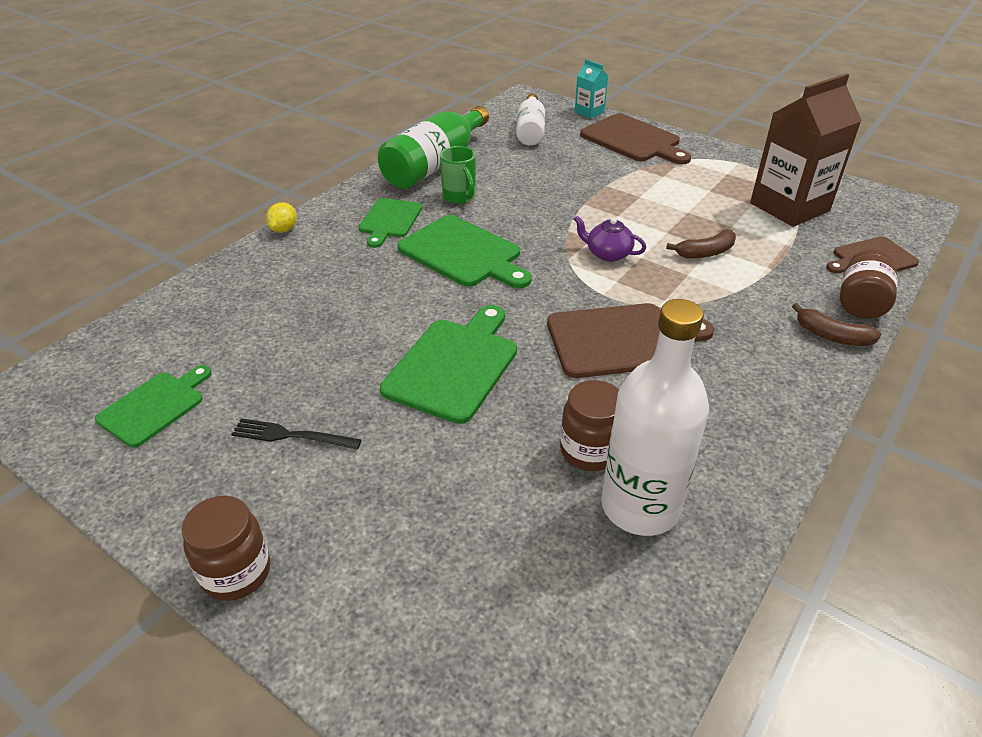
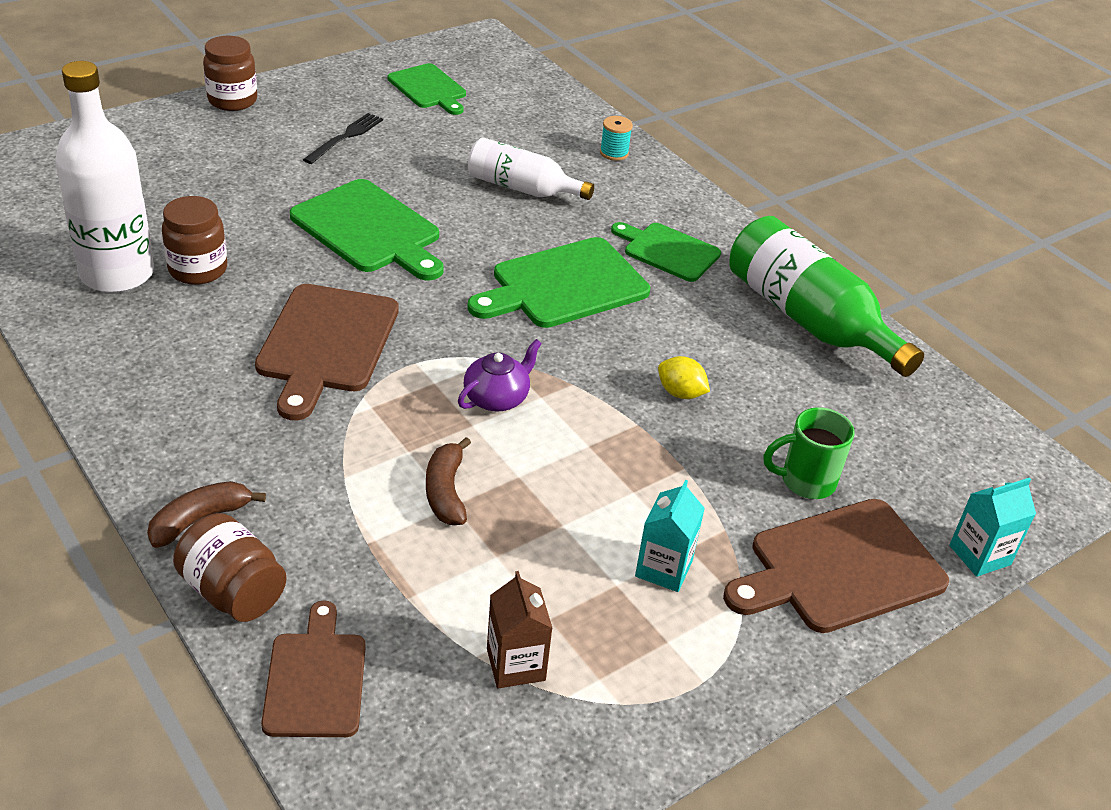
camera: 105 degrees right, 0 degrees up
(252, 266) = (614, 153): none -> turquoise spool
(284, 229) = (680, 180): yellow lemon -> yellow lemon (680, 393)
(459, 197) = (704, 317): green mug -> green mug (805, 481)
(530, 130) = (909, 450): white bottle -> white bottle (522, 188)
(684, 180) = (663, 568): none -> turquoise carton
(789, 207) = (516, 664): brown carton -> brown carton, size x0.47

